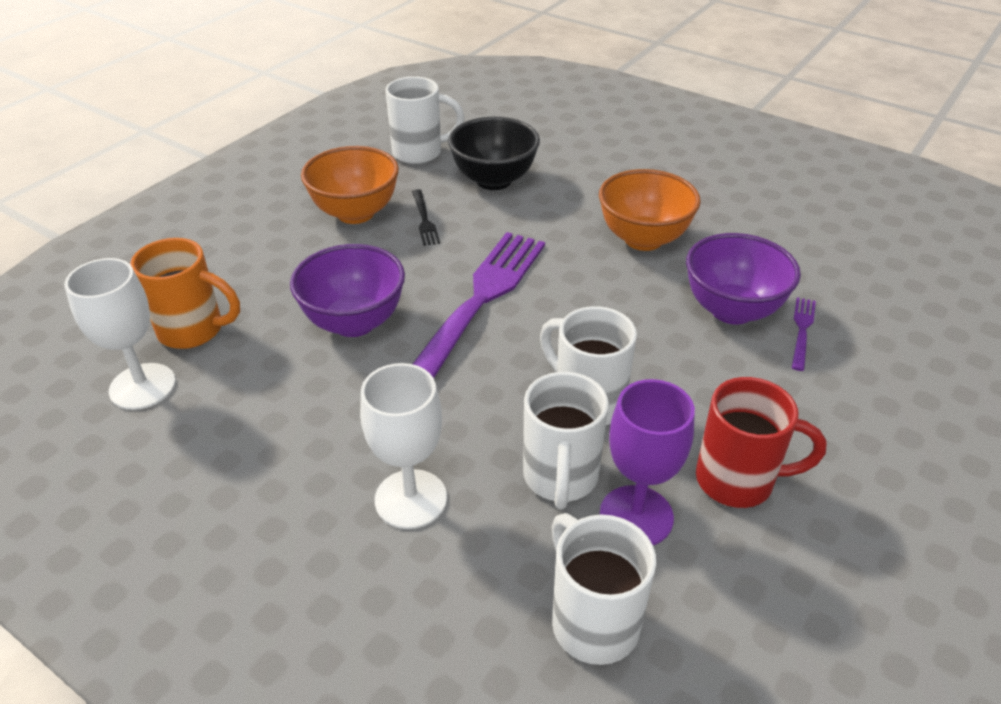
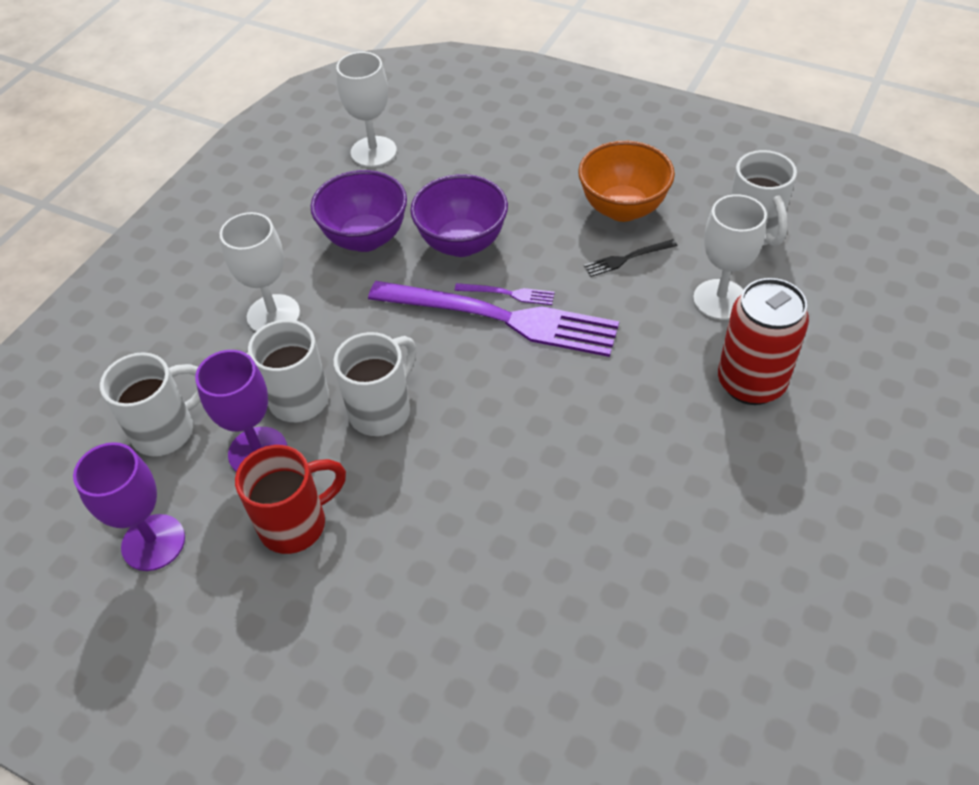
camera: 85 degrees right, 10 degrees up
(193, 330) = (437, 158): orange mug -> none
(494, 180) = (720, 300): black bowl -> white goblet
(588, 181) = (751, 383): none -> red can
(643, 239) = (645, 441): orange bowl -> none
(732, 310) = (533, 526): purple bowl -> purple bowl (365, 238)
(738, 480) = (296, 524): red mug -> red mug turned 120 degrees counterclockwise
(773, 627) = (153, 542): none -> purple goblet
(802, 330) = (510, 593): purple fork -> purple fork (508, 294)

